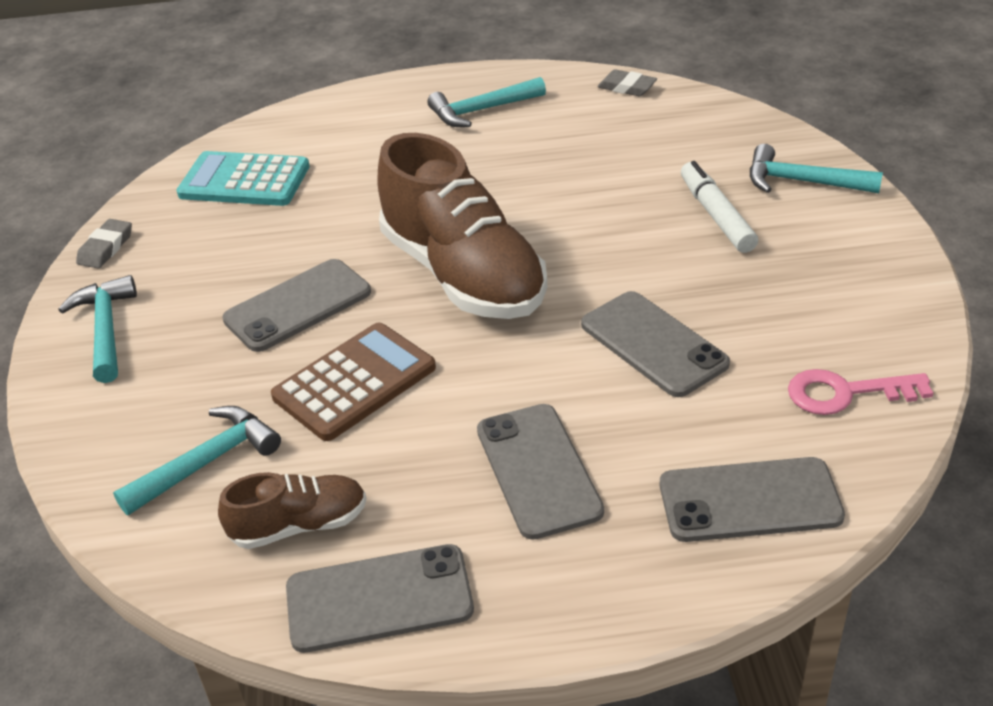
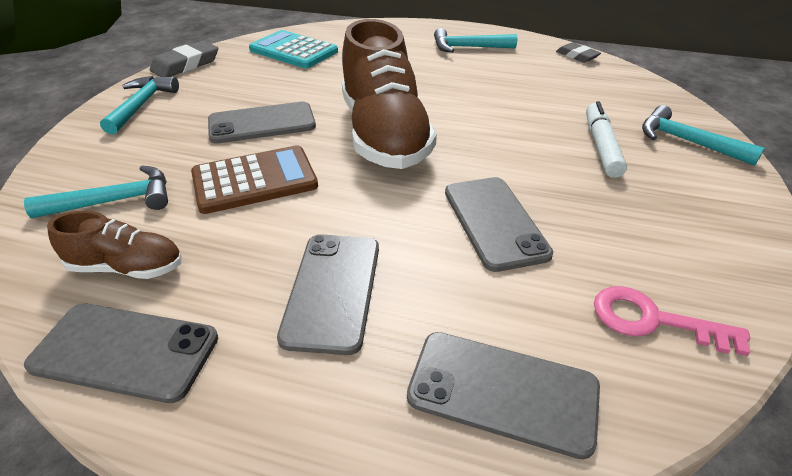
camera: 20 degrees right, 0 degrees up
(106, 248) = (186, 65): grey eraser -> grey eraser, size x1.53

